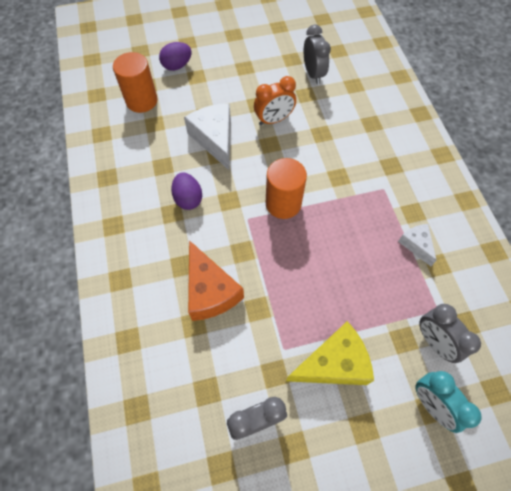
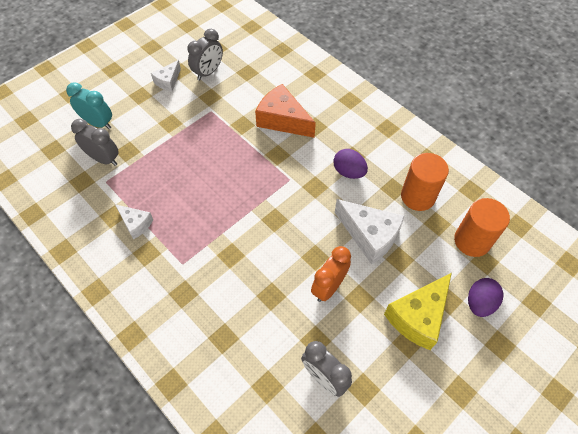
camera: 150 degrees right, 5 degrees down
(283, 203) = (267, 205): orange cylinder -> orange cylinder (418, 196)
(317, 434) = (168, 81): none -> white cheese
(333, 363) = (173, 117): yellow cheese -> yellow cheese (418, 316)

